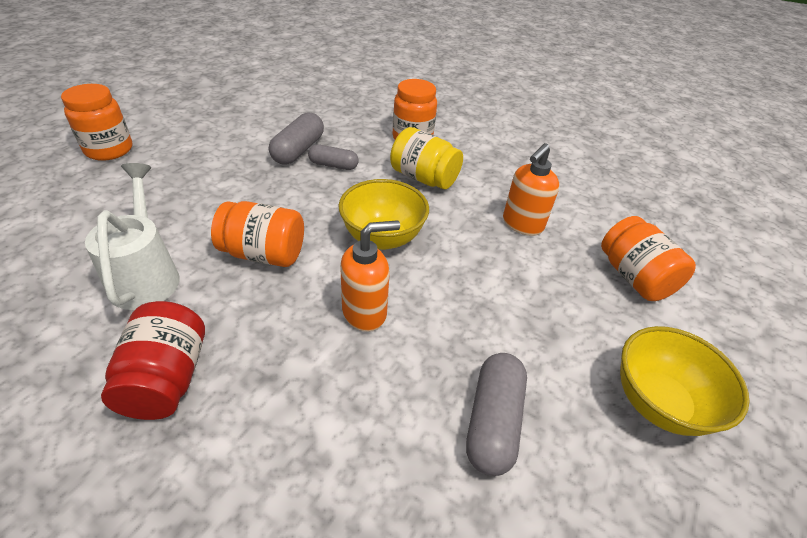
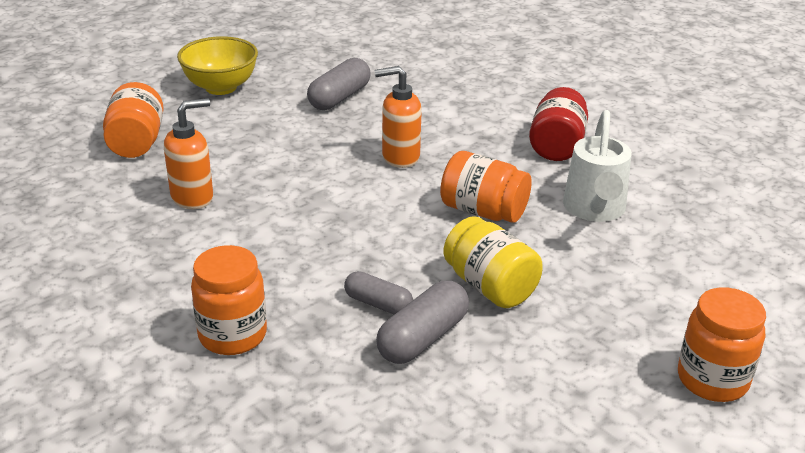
camera: 160 degrees left, 10 degrees down
(382, 237) = (356, 208): yellow bowl -> none
(424, 178) = (263, 267): yellow jar -> yellow jar (490, 287)

